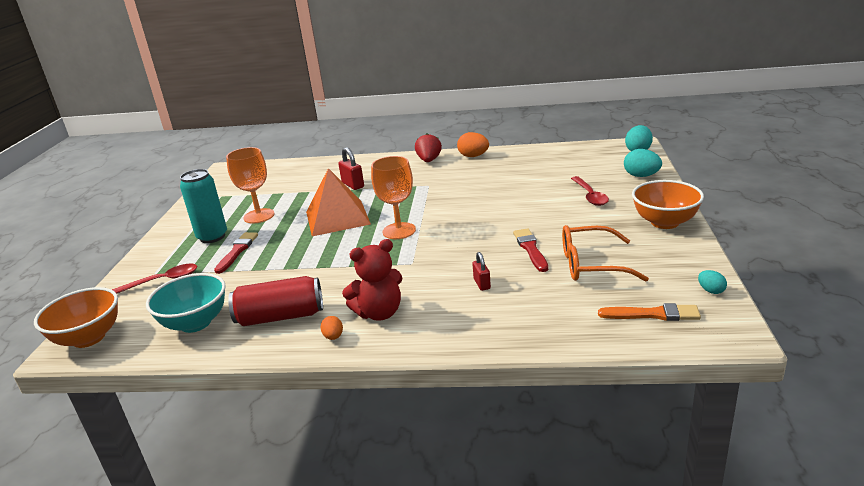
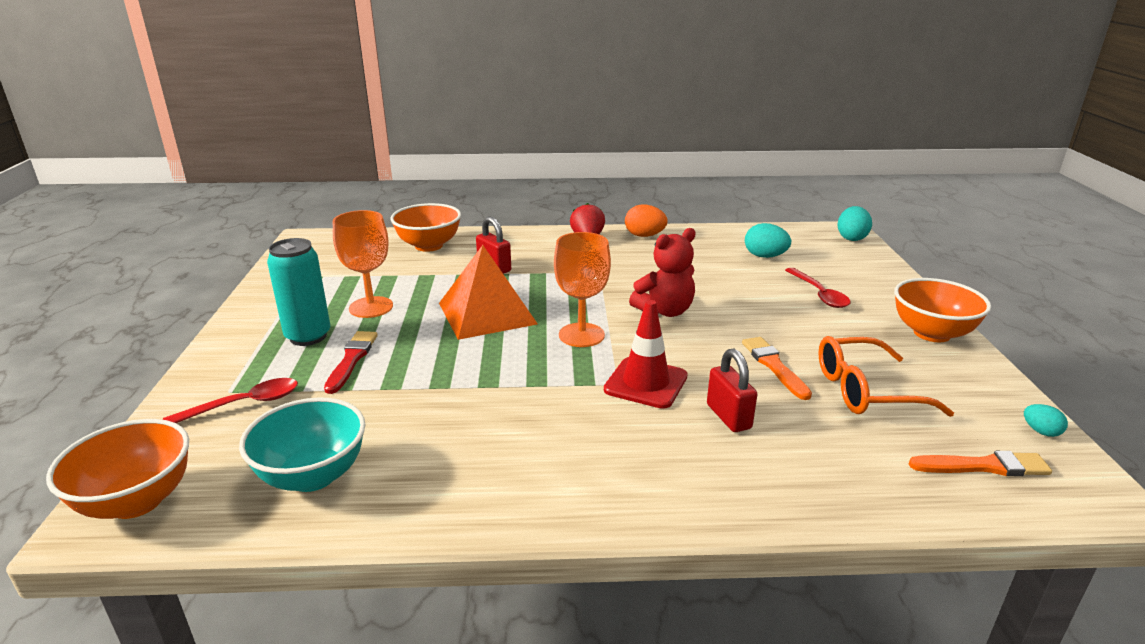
camera: 10 degrees left, 0 degrees up
(280, 317) = (447, 466): red can -> none
(311, 171) = (429, 246): none -> orange bowl
(333, 337) = (540, 500): orange egg -> none
(379, 313) = (596, 461): red teddy bear -> red teddy bear (665, 311)
(432, 262) = (646, 383): none -> red traffic cone
(482, 284) = (728, 417): red padlock -> red padlock, size x1.52
(530, 249) = (774, 366): red brush -> orange brush
(641, 176) = (871, 270): turquoise egg -> turquoise egg (765, 256)

